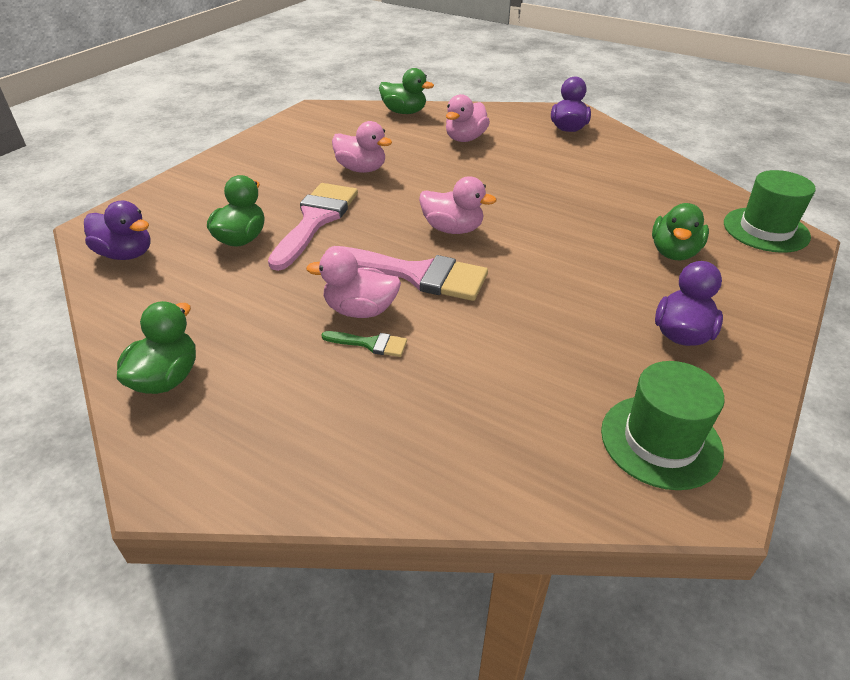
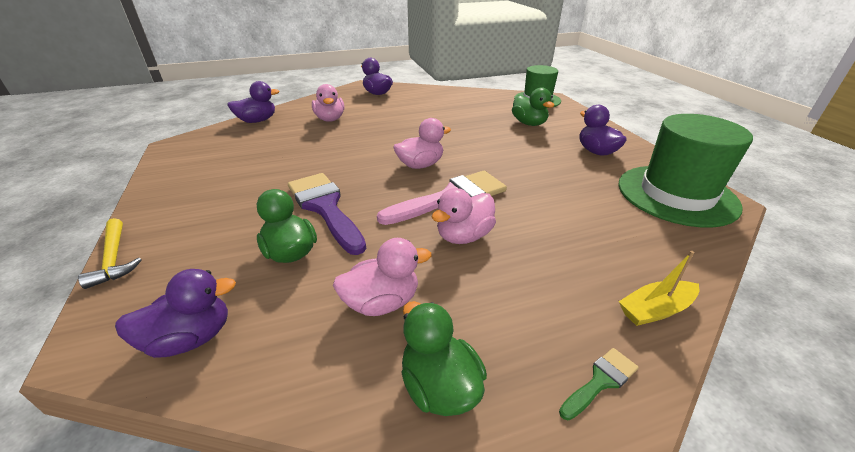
camera: 50 degrees left, 5 degrees down
(166, 181) = (114, 258): none -> yellow hammer
(316, 220) = (325, 207): pink brush -> purple brush
(361, 169) = (294, 163): pink duck -> pink duck (382, 302)
(370, 344) = (507, 248): green brush -> green brush (600, 381)
(373, 478) = (655, 310): none -> yellow boat
(404, 112) = (257, 121): green duck -> purple duck
(660, 441) = (676, 195): green hat -> green hat, size x1.54

